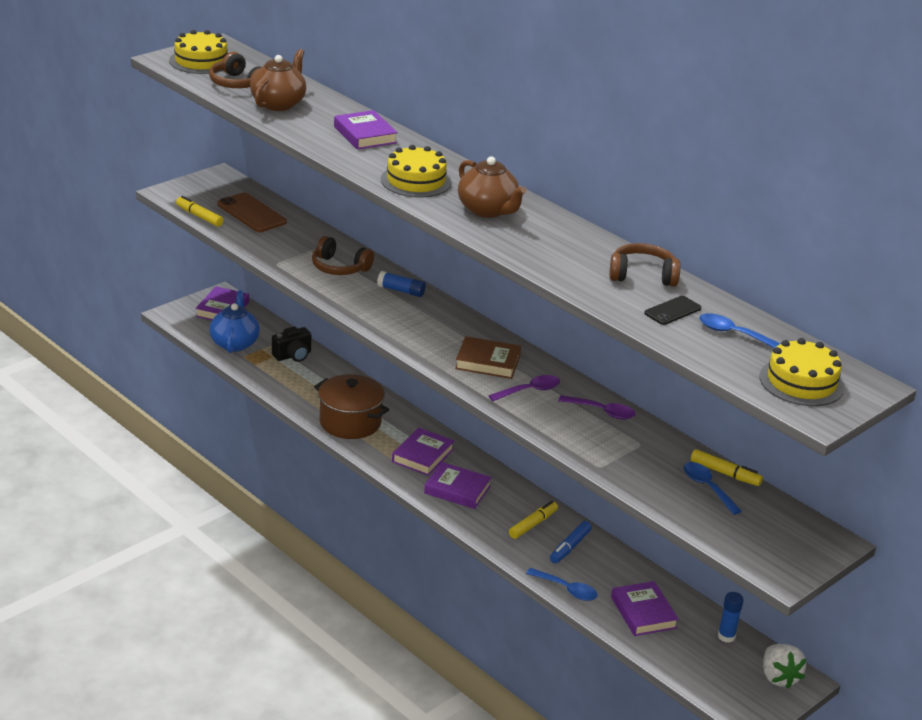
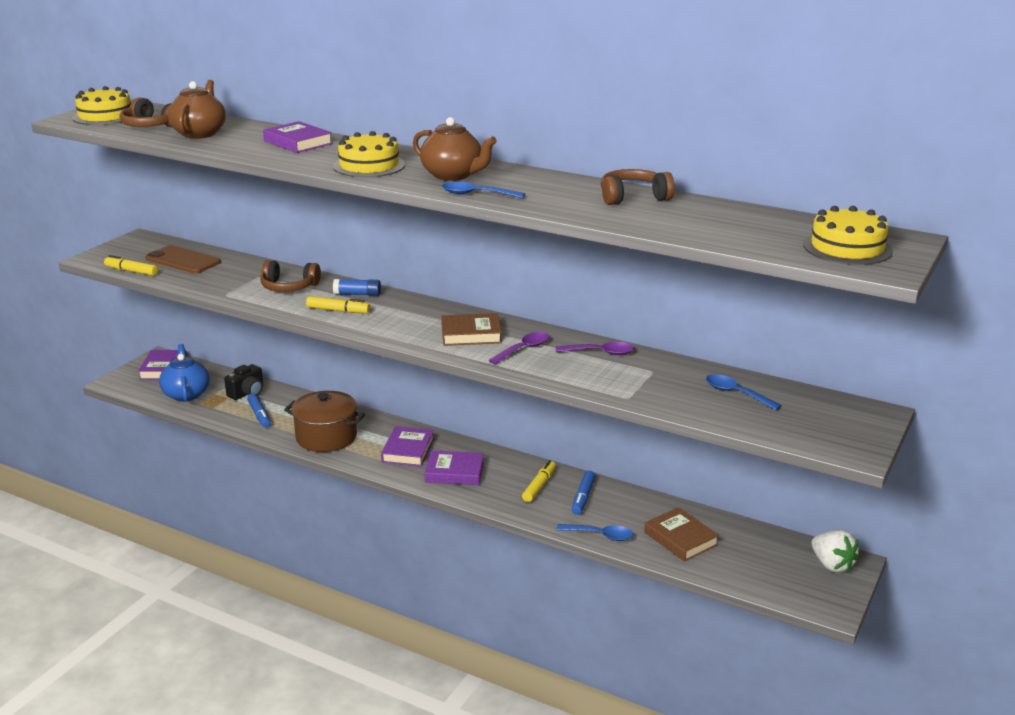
camera: 15 degrees left, 5 degrees down
(295, 383) = (259, 415): none -> blue marker
(643, 613) = (680, 538): purple book -> brown book
(672, 311) = (683, 217): black phone -> none
(725, 473) = (743, 379): yellow marker -> yellow marker (338, 310)
(726, 636) = (765, 541): blue glue stick -> none
(733, 334) = (752, 224): blue spoon -> blue spoon (476, 194)

